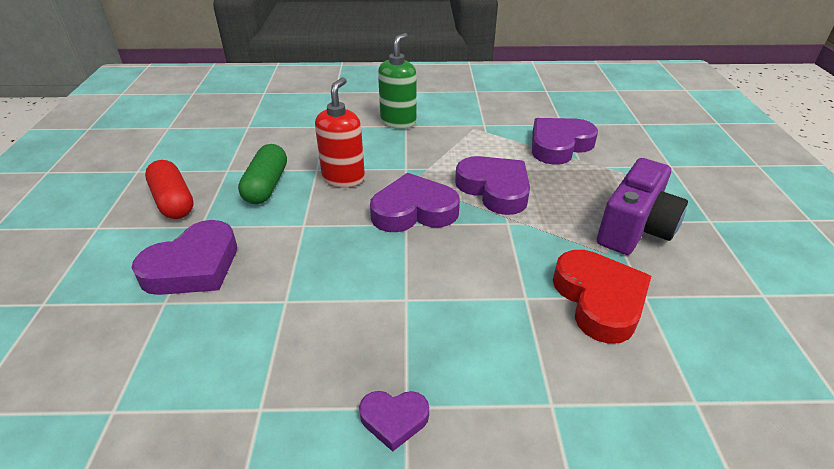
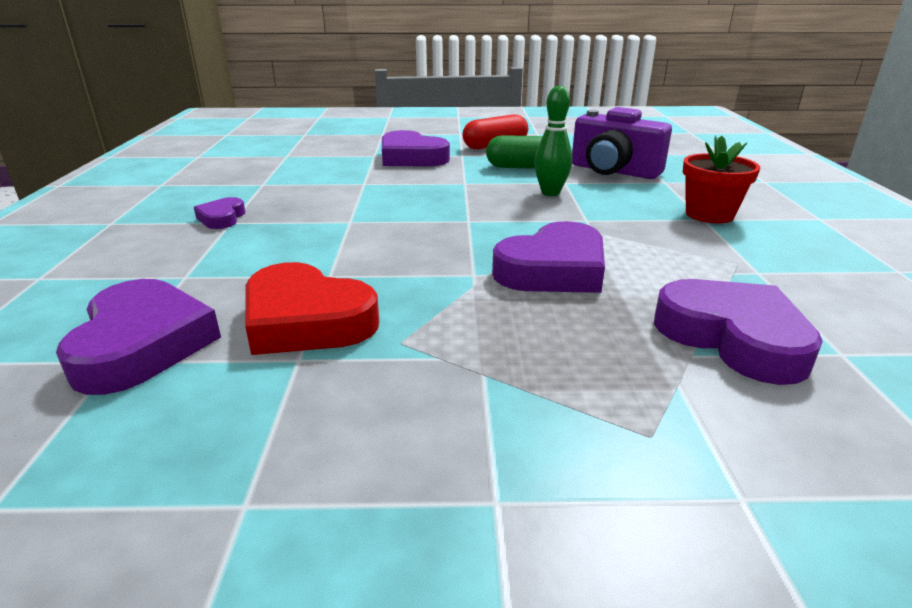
camera: 90 degrees right, 10 degrees down
(343, 178) = (550, 193): red soap dispenser -> green bowling pin
(398, 122) = (709, 214): green soap dispenser -> red flower pot
(414, 211) = (493, 223): purple heart -> purple heart (142, 344)
(599, 300) = (306, 320): red heart -> red heart turned 45 degrees clockwise
(634, 228) = (462, 381): purple camera -> purple camera (613, 171)

